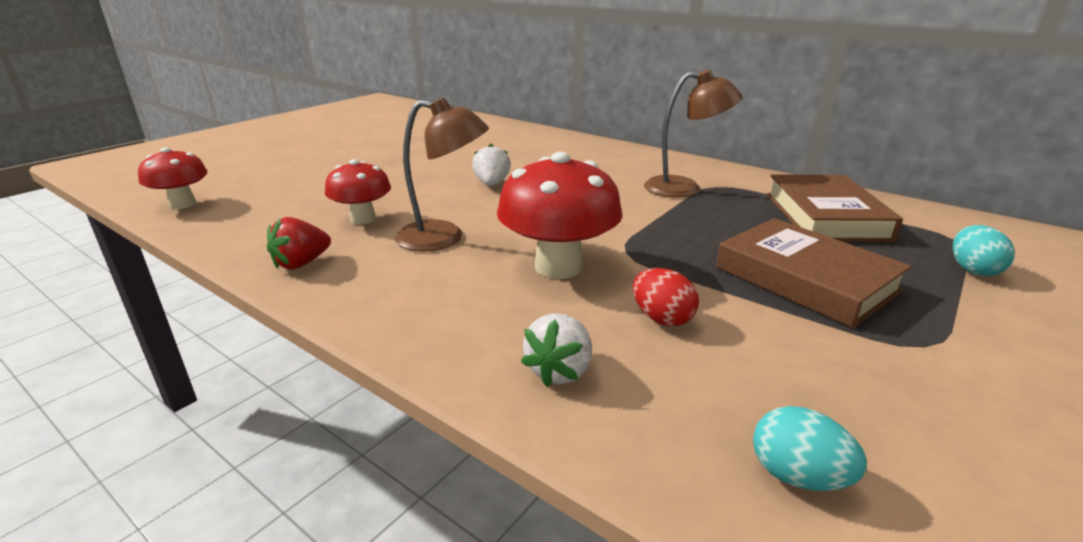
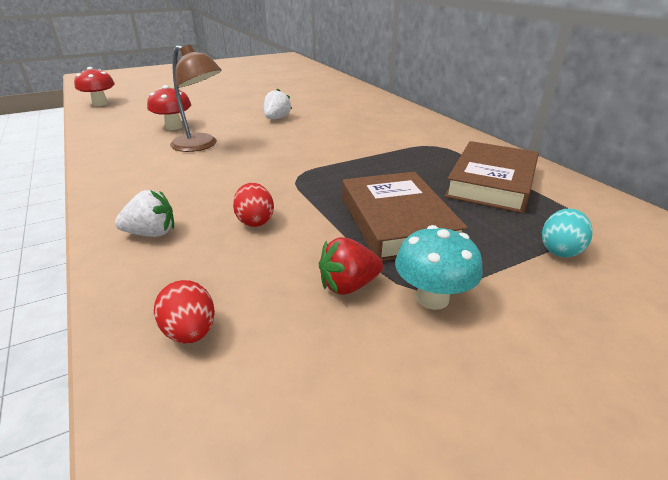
camera: 25 degrees right, 5 degrees up
(301, 263) = (110, 145): red strawberry -> red strawberry (348, 285)
(558, 267) = (240, 176): red mushroom -> none
(560, 371) = (151, 233): white strawberry -> white strawberry turned 150 degrees counterclockwise
(684, 188) = (406, 143): brown lamp -> none
(797, 476) = (190, 332): turquoise egg -> red egg
(951, 350) = (432, 298): none -> turquoise mushroom

